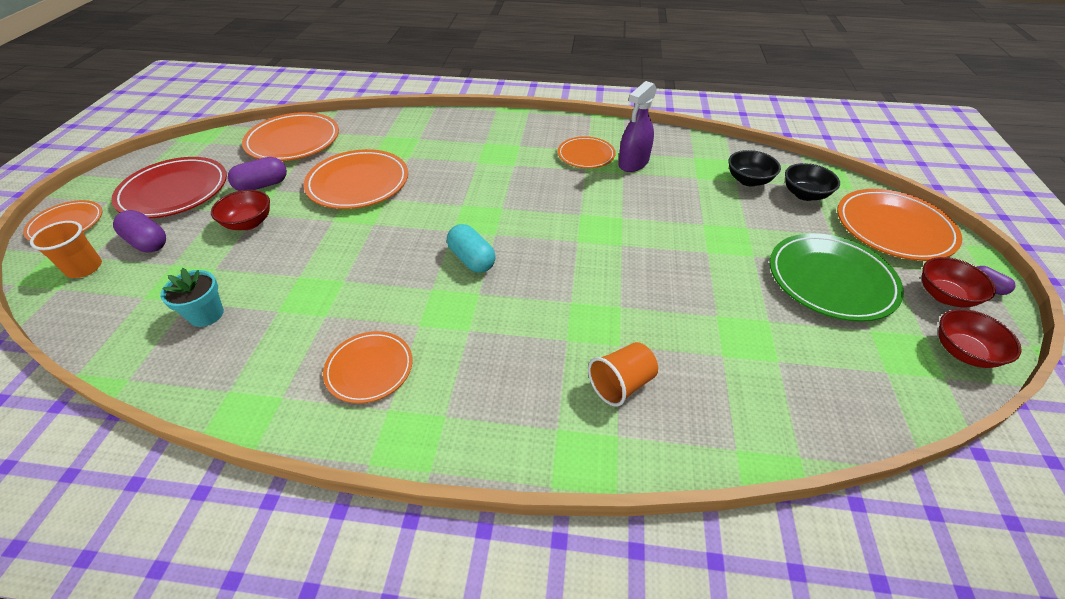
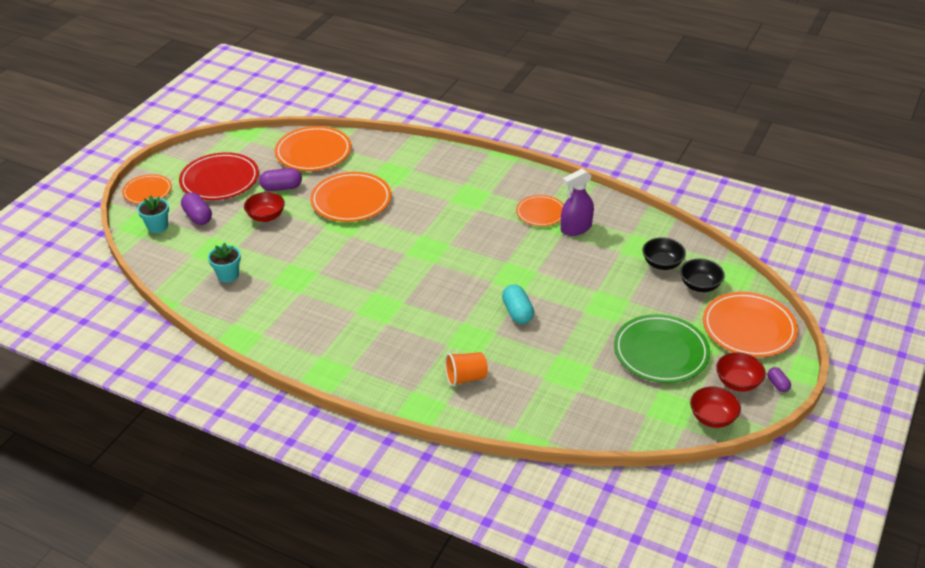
camera: 20 degrees right, 5 degrees down
(84, 268) = (158, 226): orange cup -> turquoise flower pot
(369, 369) = (317, 331): orange plate -> none
(472, 259) = (409, 278): turquoise capsule -> turquoise capsule (517, 312)

